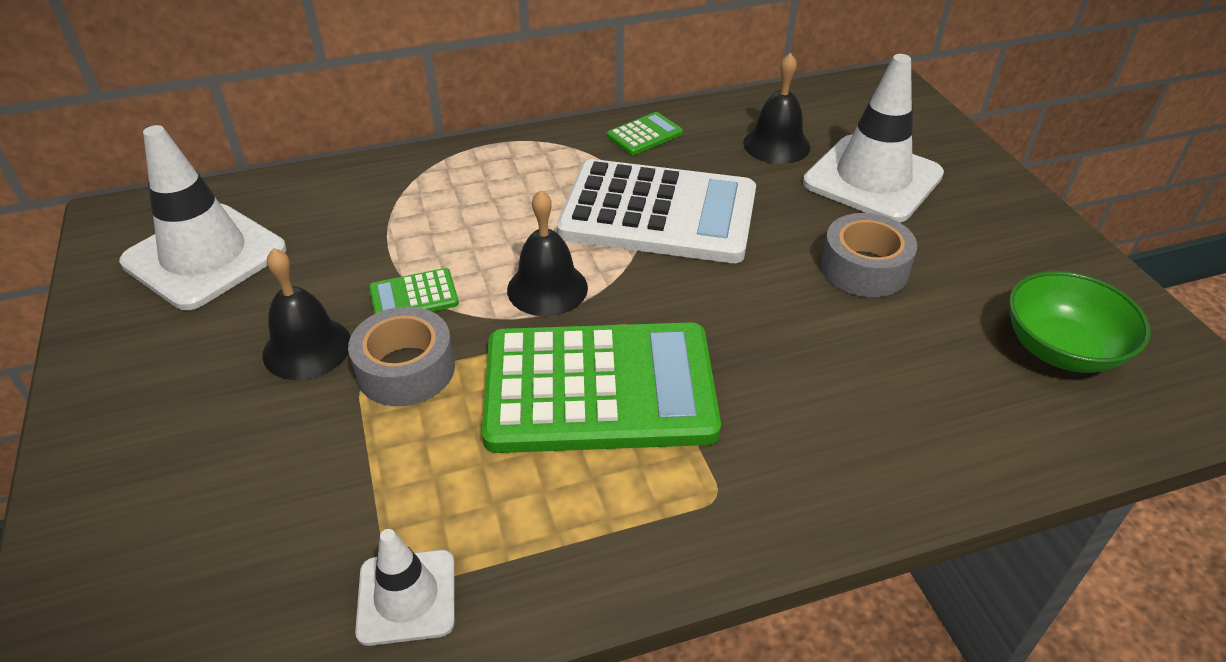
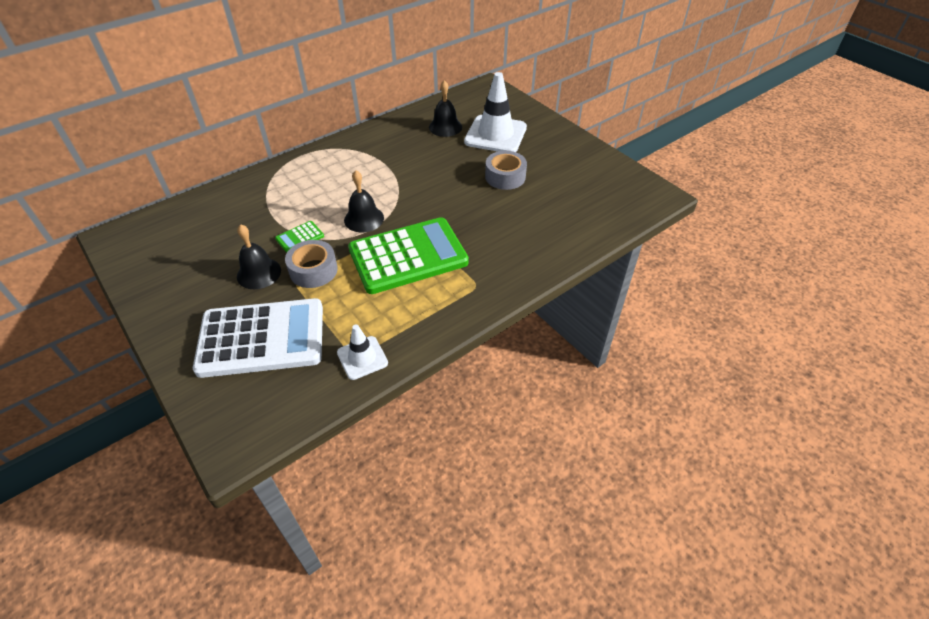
camera: 20 degrees left, 5 degrees up
(205, 256) = (177, 244): white traffic cone -> none
(644, 135) = (378, 135): green calculator -> none
(658, 213) = (402, 172): white calculator -> white calculator (262, 338)
(1061, 349) = (596, 192): green bowl -> none

